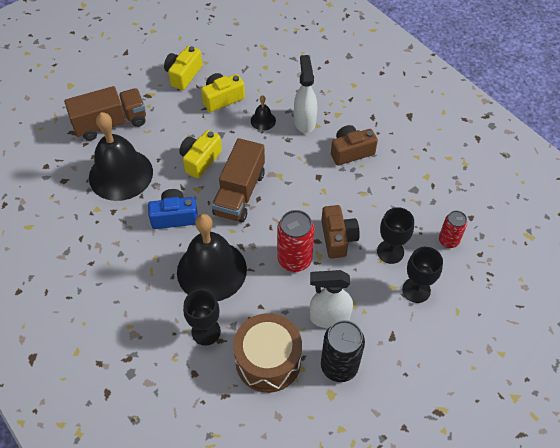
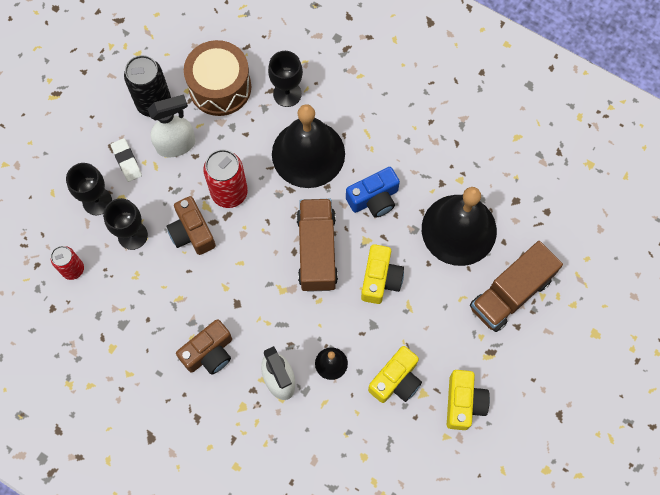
camera: 160 degrees right, 15 degrees up
(380, 317) = (127, 161): none -> white eraser

